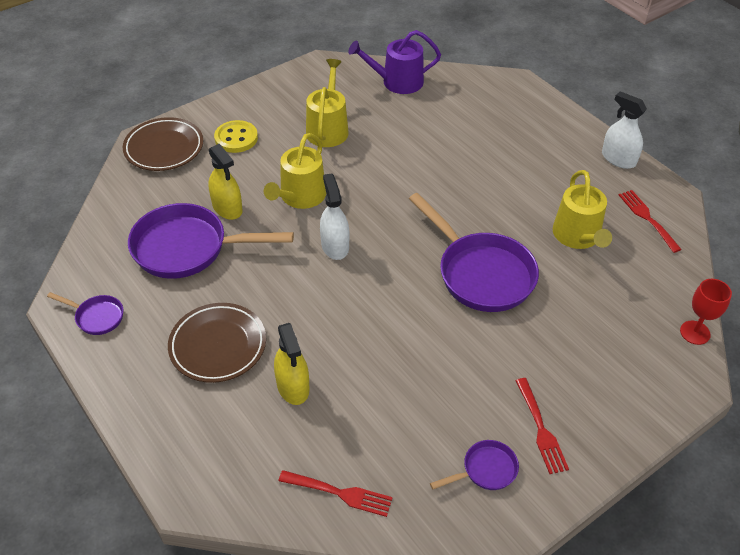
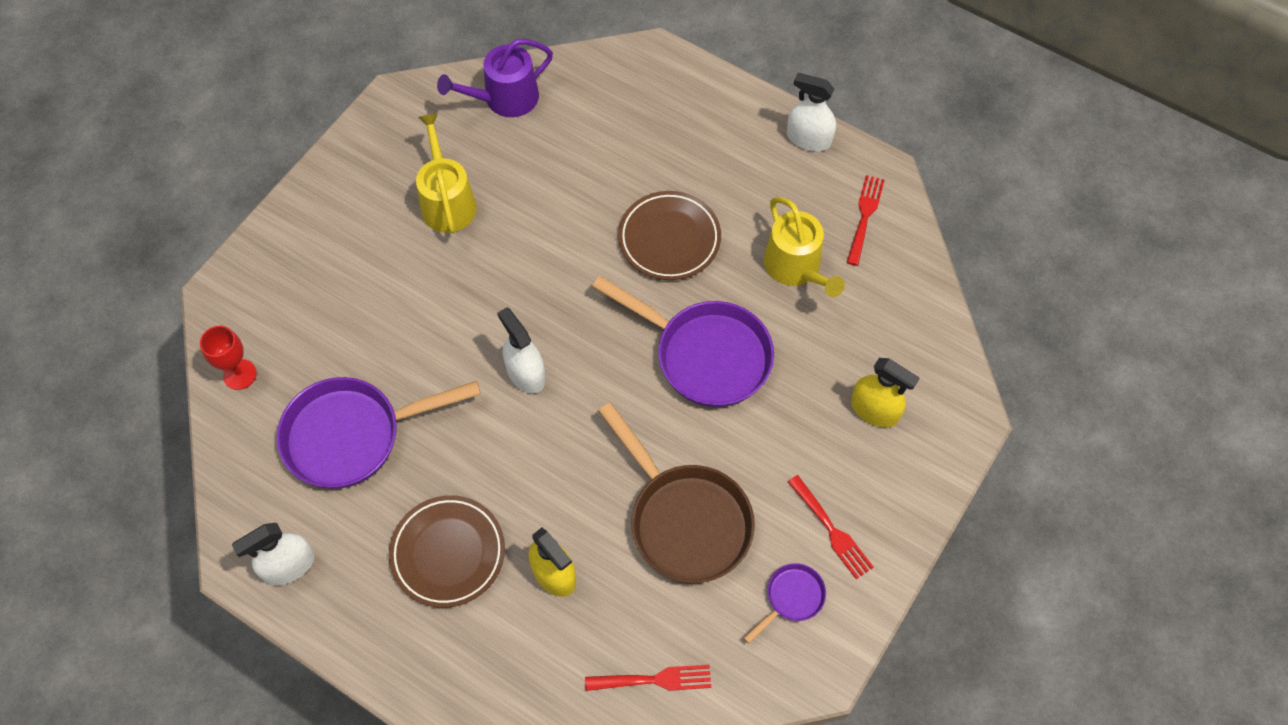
camera: 20 degrees left, 15 degrees up
(97, 317) = (289, 566): purple pan -> white spray bottle
(164, 148) = (252, 298): brown plate -> brown plate (669, 239)
(227, 208) = (374, 362): yellow spray bottle -> yellow spray bottle (874, 410)
(236, 138) = (337, 253): yellow button -> none
(300, 197) = (455, 316): yellow watering can -> none
(417, 381) = (684, 519): none -> brown pan
(647, 218) = (865, 216): red fork -> red fork turned 60 degrees clockwise
(695, 332) = (954, 355): red goblet -> red goblet (239, 374)

